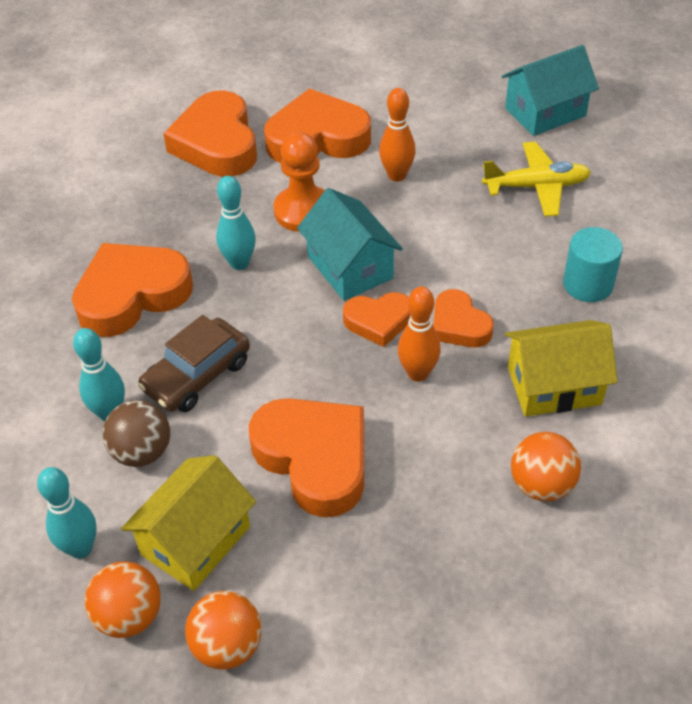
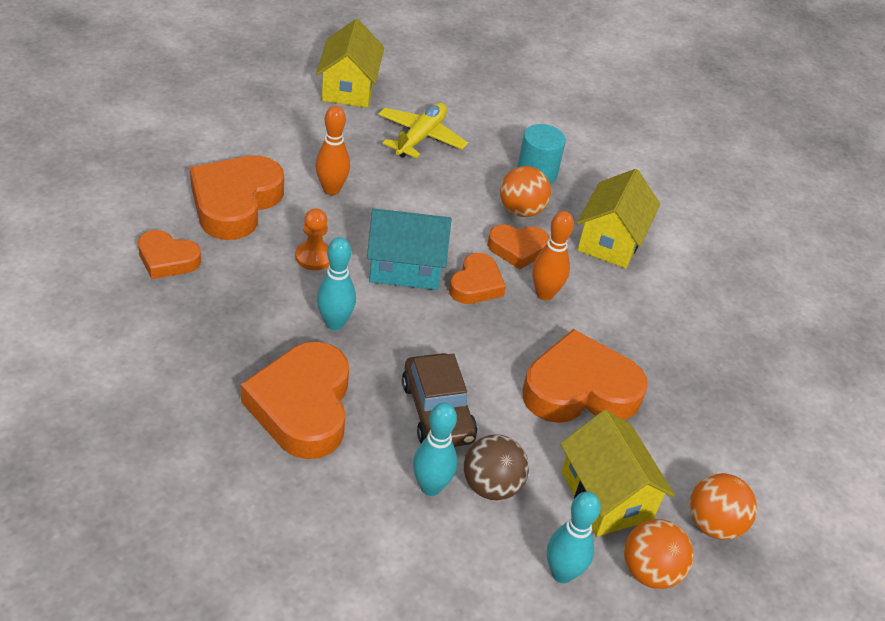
camera: 65 degrees left, 5 degrees down
(217, 143) = (167, 259): orange heart -> orange heart, size x0.57
(303, 211) = (314, 257): orange pawn -> orange pawn, size x0.64
(541, 485) = (687, 295): orange ball -> orange ball (521, 210)
(545, 112) = (349, 88): turquoise house -> yellow house

